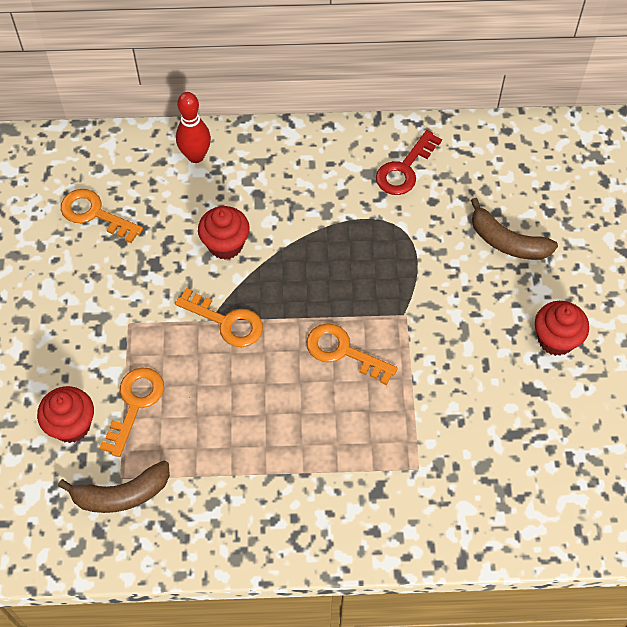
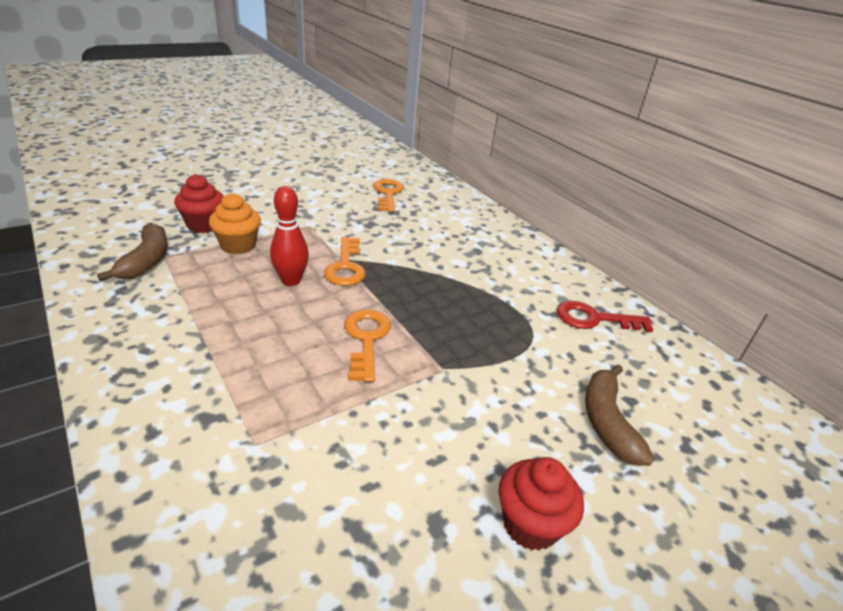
camera: 55 degrees right, 25 degrees down
(121, 494) = (146, 260): brown banana -> brown banana turned 135 degrees counterclockwise
(135, 404) = (238, 245): orange key -> orange cupcake
(196, 156) = (476, 217): red bowling pin -> red bowling pin (291, 281)
(225, 245) = (416, 248): red cupcake -> none

